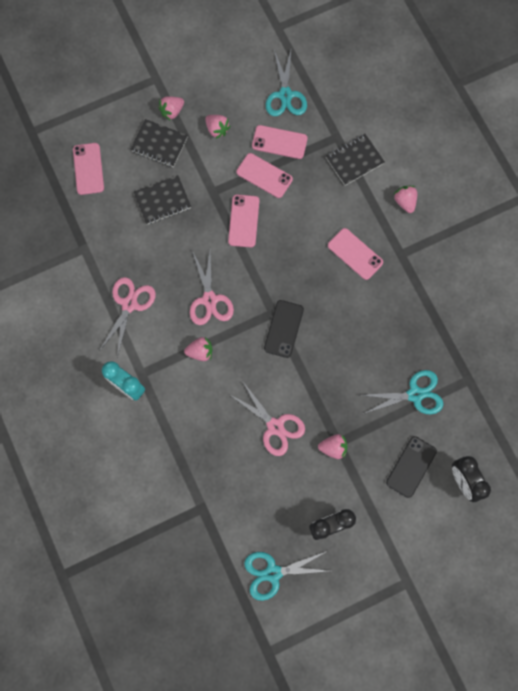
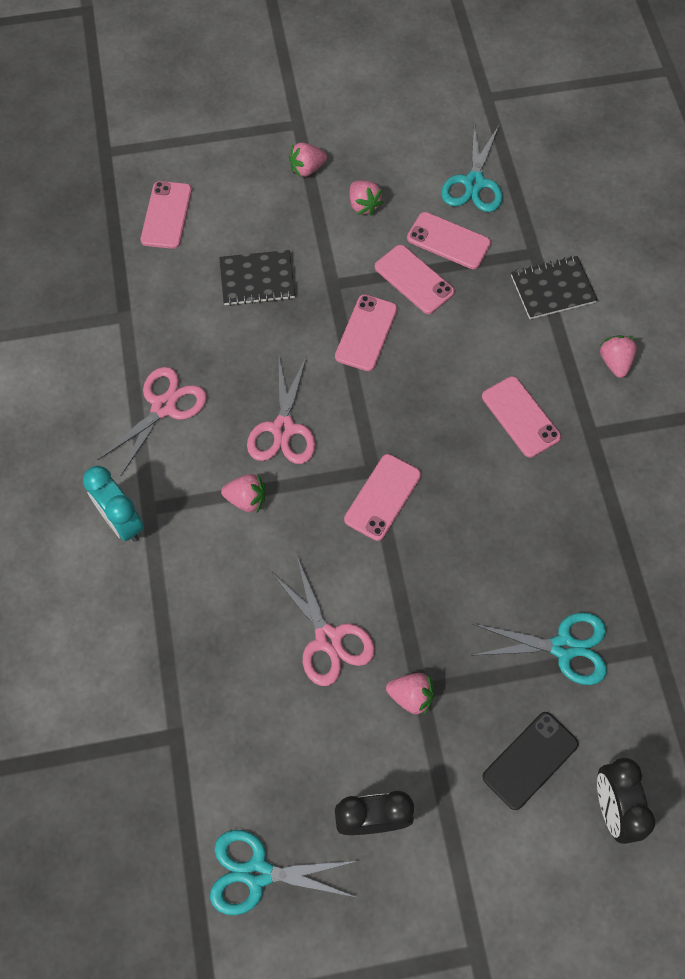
camera: 15 degrees right, 10 degrees down
(159, 144) = (276, 206): black notebook -> none
(283, 329) = (382, 497): black phone -> pink phone

